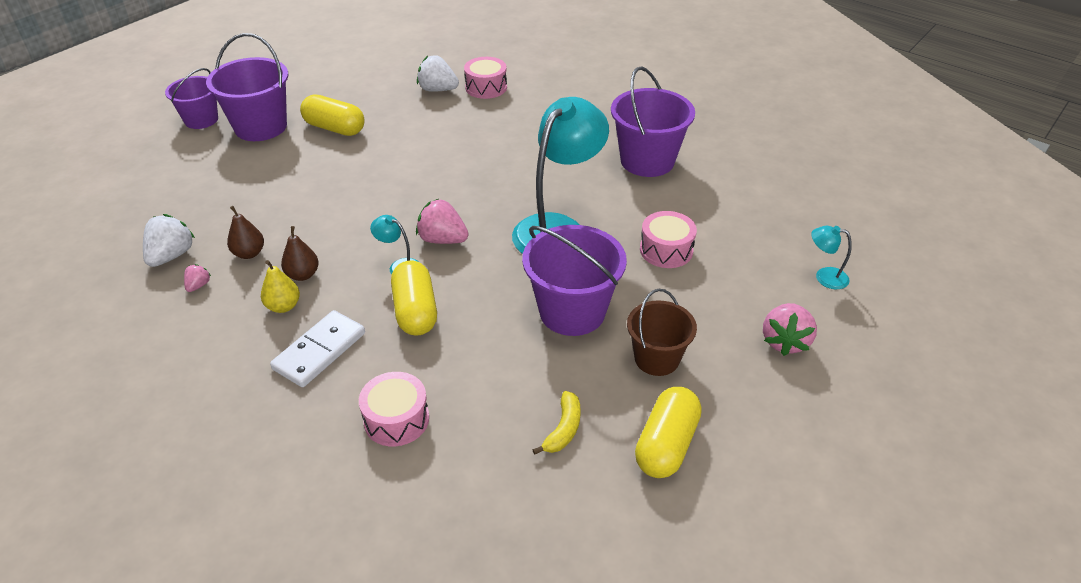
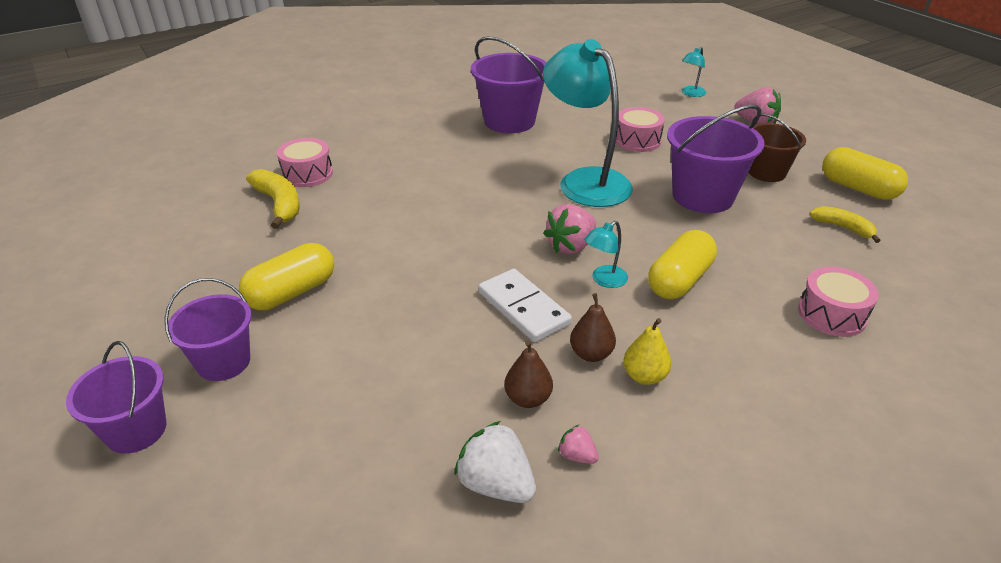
camera: 70 degrees left, 5 degrees down
(261, 127) = (223, 362): purple bucket -> purple bucket, size x0.64
(319, 351) = (728, 355): white domino -> white domino (523, 308)
(415, 311) = (679, 280): yellow capsule -> yellow capsule turned 60 degrees counterclockwise
(438, 90) = (279, 204): white strawberry -> yellow banana

